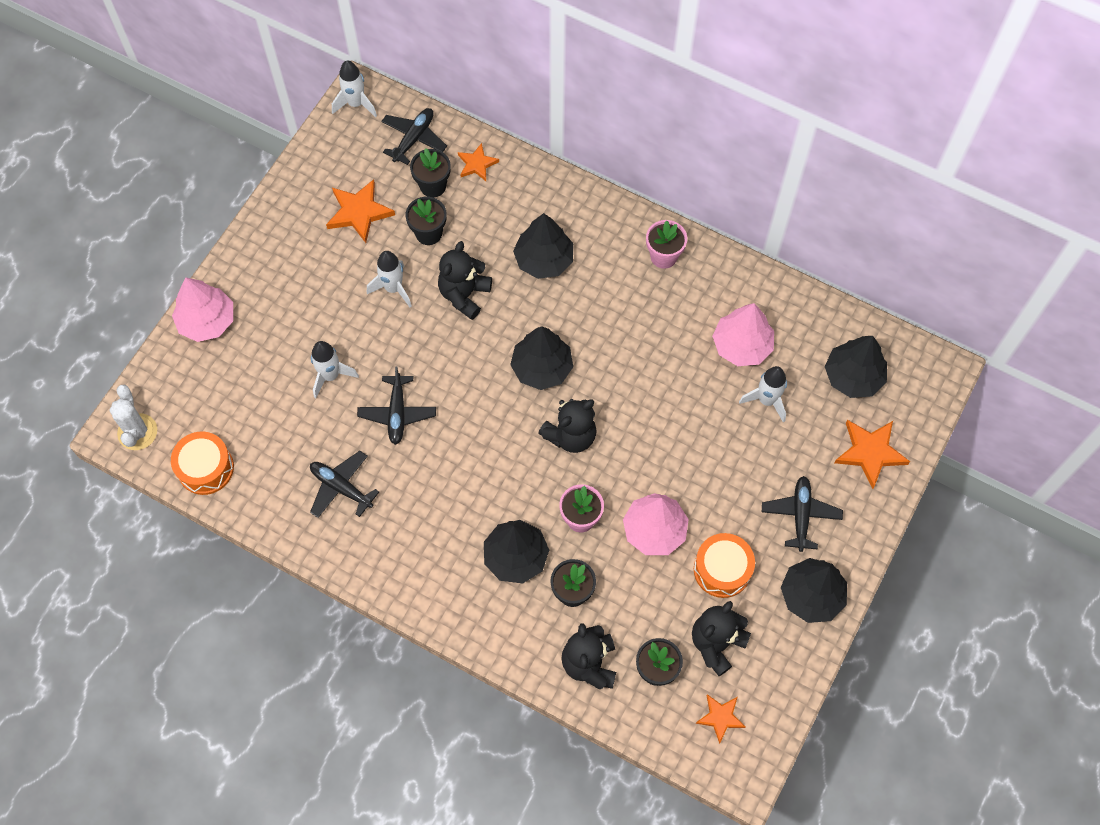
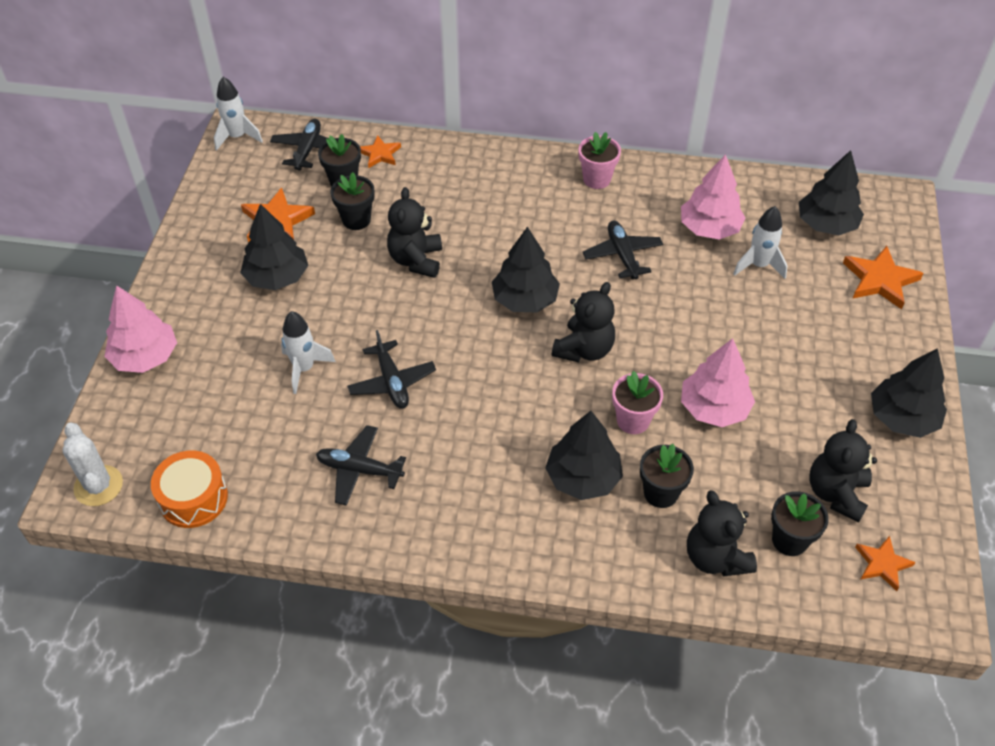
camera: 20 degrees left, 15 degrees down
(393, 288) = (339, 274): white rocket -> none
(544, 260) = (482, 211): black tree -> black tree (277, 277)
(722, 569) = (801, 422): orange drum -> none
(800, 515) = (848, 351): black plane -> black plane (622, 255)

